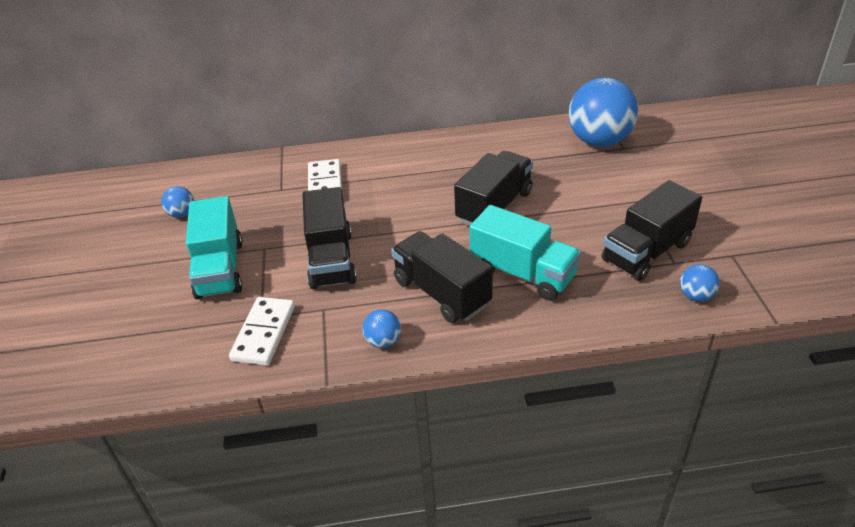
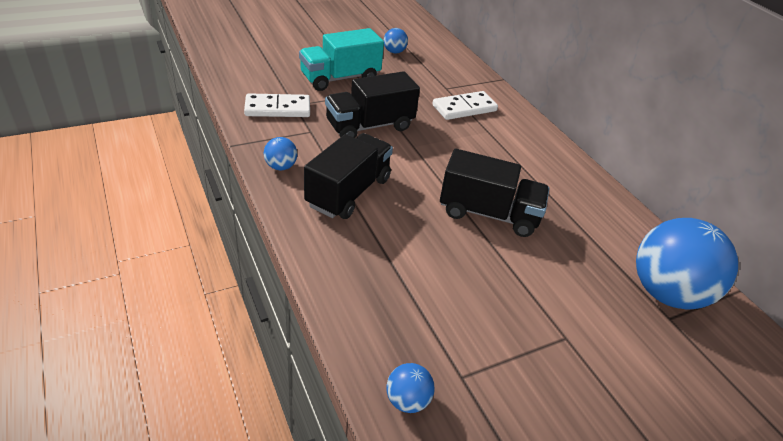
camera: 65 degrees right, 0 degrees up
(523, 273) = (393, 243): turquoise truck -> none
(646, 252) = (470, 347): black truck -> none

